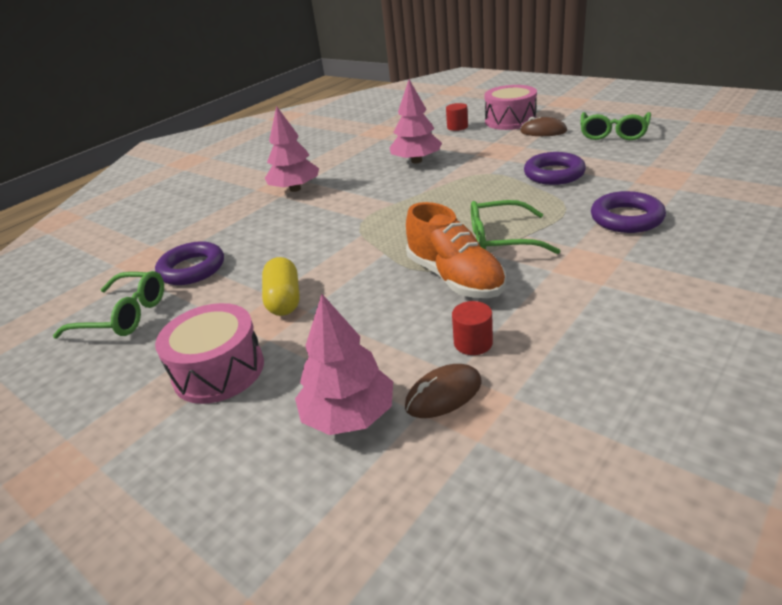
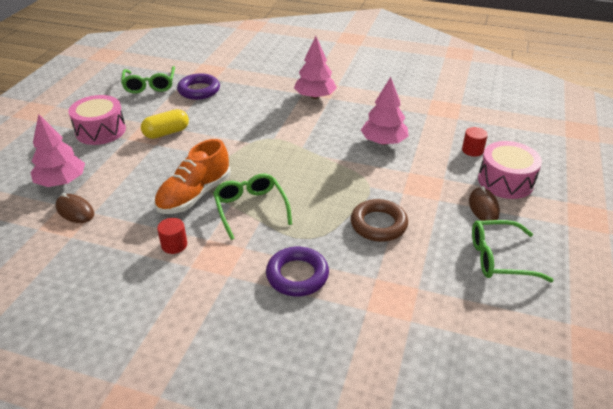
camera: 65 degrees right, 5 degrees up
(473, 343) = (121, 214): red cylinder -> red cylinder (174, 245)
(554, 174) = (378, 224): purple ring -> brown ring

